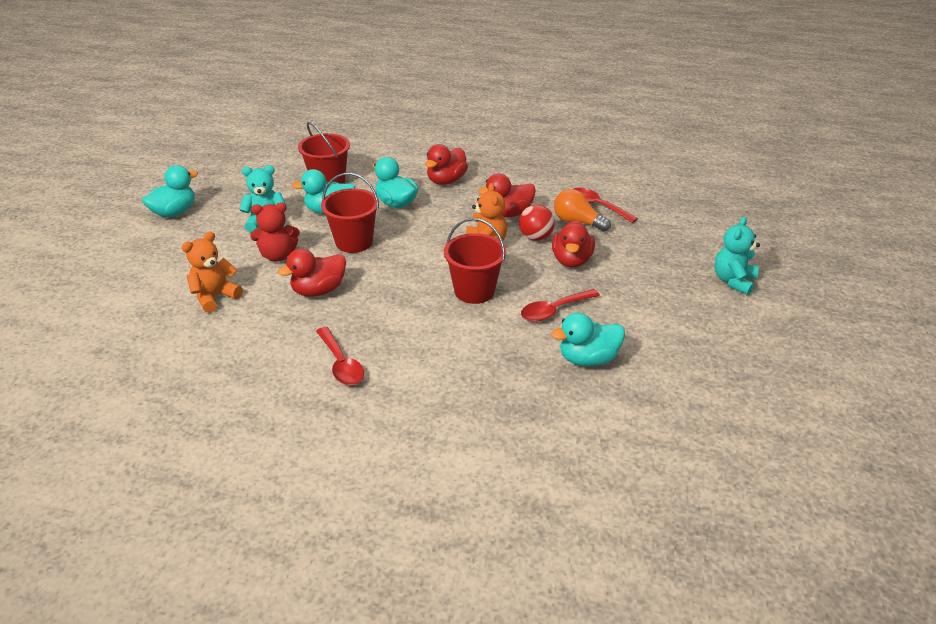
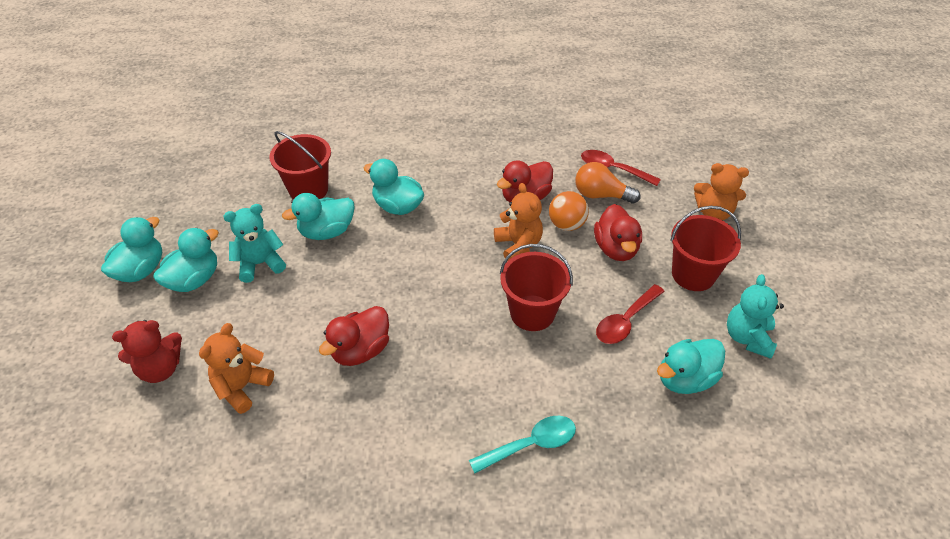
camera: 15 degrees left, 10 degrees up
(211, 224) = (194, 280): none -> turquoise duck
(278, 255) = (293, 309): red teddy bear -> red teddy bear (160, 368)
(341, 364) = (428, 451): red spoon -> none
(354, 242) = (373, 271): red bucket -> red bucket (693, 274)
(428, 376) = (531, 444): none -> turquoise spoon
(446, 180) = (440, 164): red duck -> none
(535, 237) = (566, 225): red ball -> orange ball
(676, 250) = (713, 212): none -> orange teddy bear
(733, 281) = (783, 242): turquoise teddy bear -> turquoise teddy bear (747, 337)

